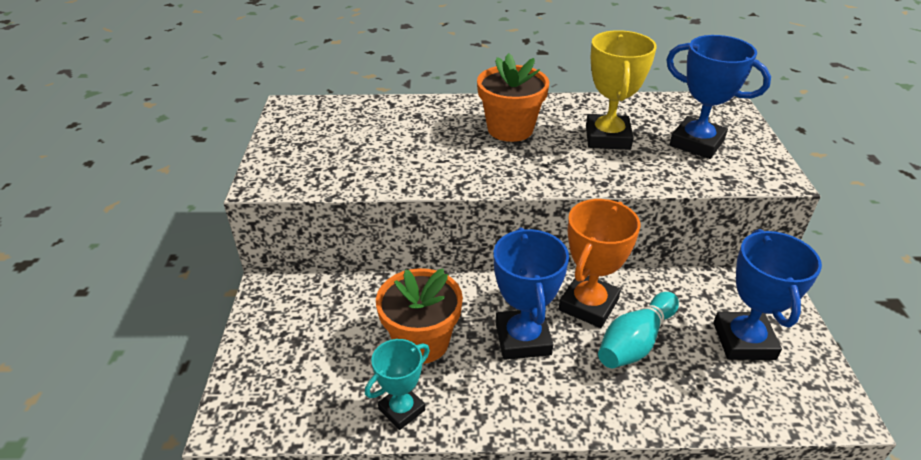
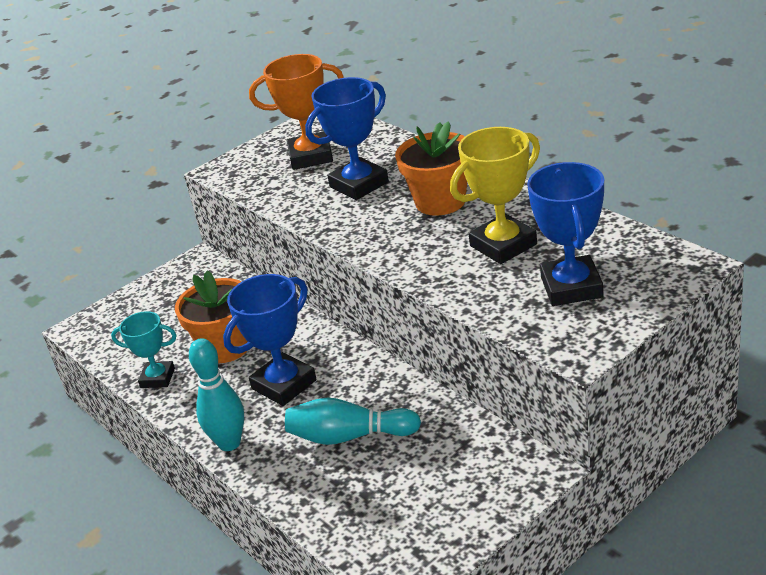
camera: 55 degrees right, 5 degrees down
(561, 415) = (229, 443): none -> turquoise bowling pin
(588, 305) = (363, 392): orange trophy -> orange trophy (310, 156)
(744, 341) = (427, 490): blue trophy -> blue trophy (359, 184)

